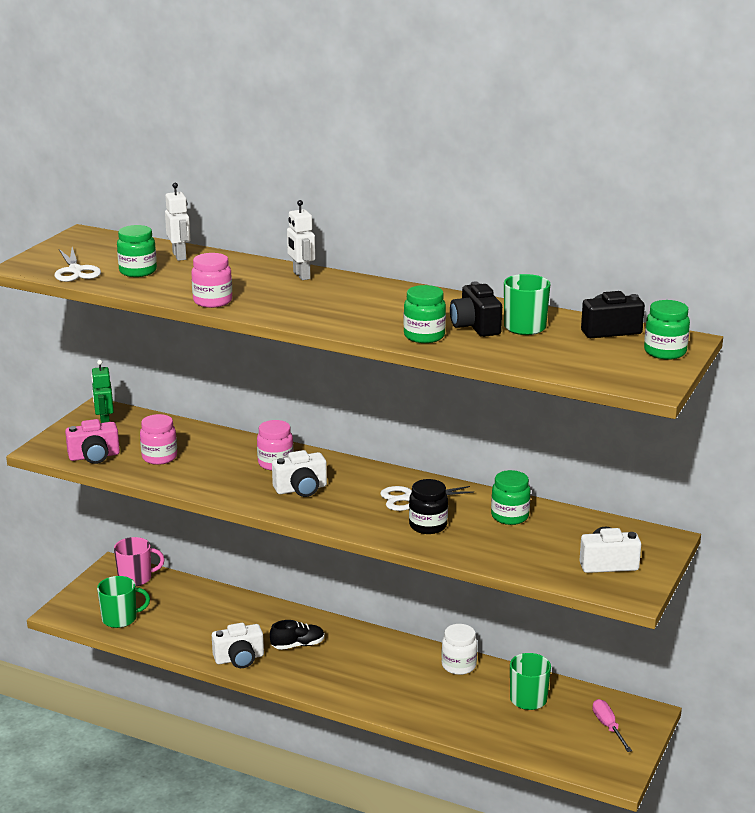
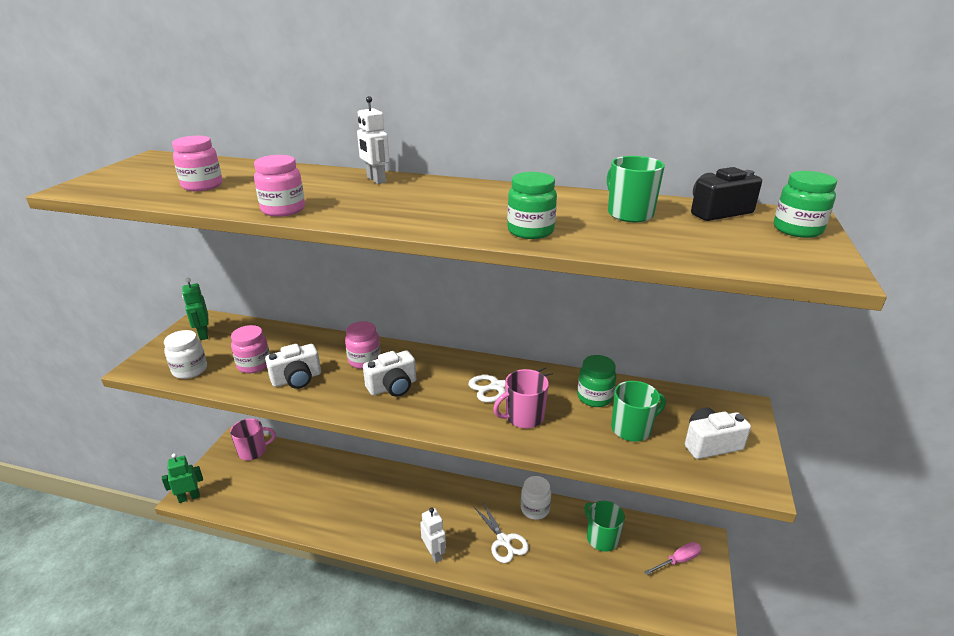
camera: 10 degrees left, 5 degrees up
(64, 614) = (189, 497): none -> green robot
(75, 271) = (133, 189): white scissors -> white scissors (503, 541)
(94, 456) = (190, 370): pink camera -> white jar
(120, 619) = (239, 496): green mug -> green mug (632, 429)
(138, 271) = (202, 186): green jar -> pink jar
(179, 256) = (249, 170): white robot -> white robot (434, 553)
(239, 659) = (347, 527): white camera -> white camera (297, 379)
(298, 645) = (396, 505): black shoe -> none
(428, 526) = (523, 417): black jar -> pink mug
(475, 326) = (578, 217): black camera -> none
(608, 727) = (678, 561): pink screwdriver -> pink screwdriver turned 90 degrees clockwise

